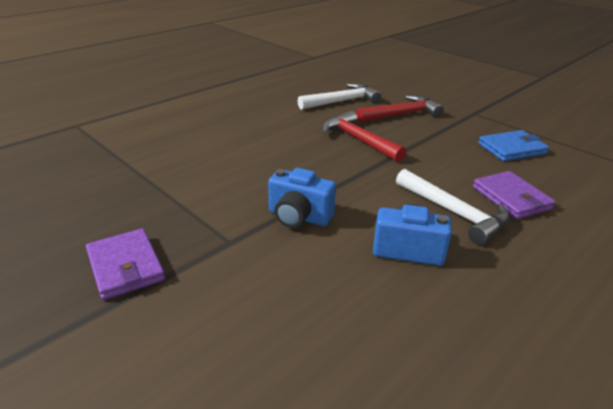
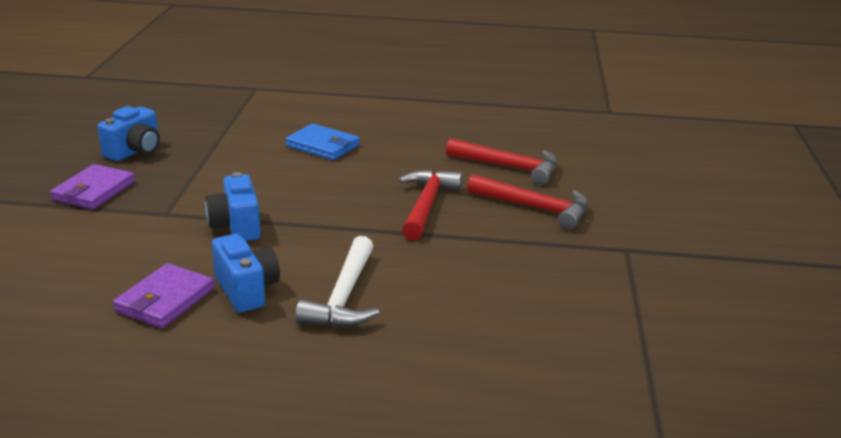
camera: 50 degrees right, 5 degrees down
(84, 216) = (135, 151): none -> blue camera
(342, 101) = (509, 167): white hammer -> red hammer
(511, 198) = (423, 322): purple wallet -> purple wallet (165, 300)
(512, 149) = (558, 297): blue wallet -> blue wallet (323, 146)

